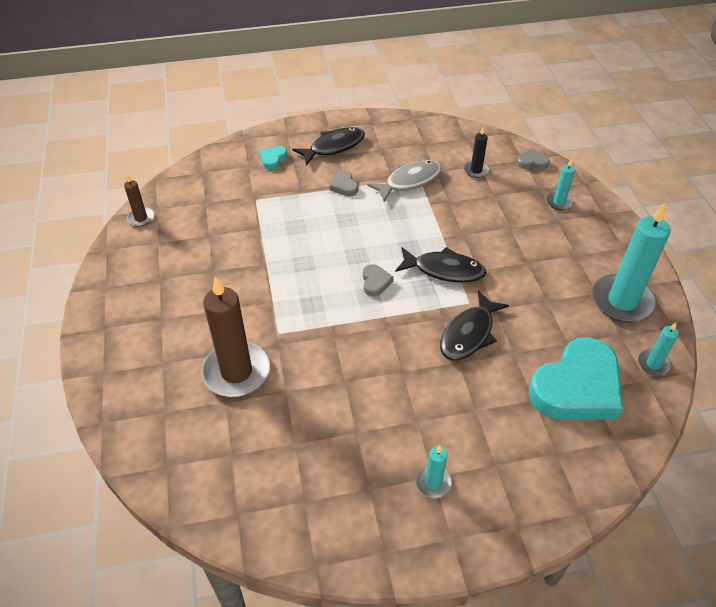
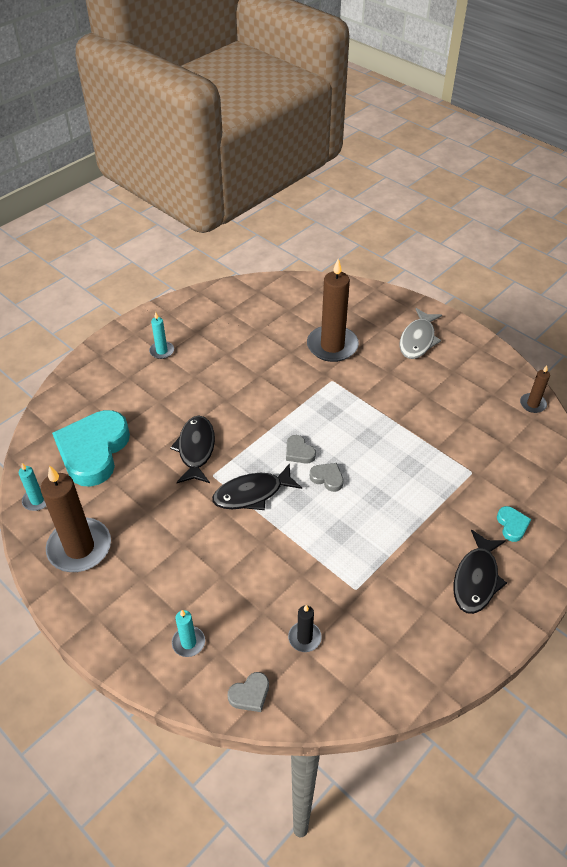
camera: 145 degrees right, 0 degrees up
(344, 186) = (414, 533): grey heart -> grey heart (327, 478)
(410, 181) = (360, 578): grey fish -> grey fish (418, 340)
(622, 301) = (79, 547): turquoise candle -> brown candle

